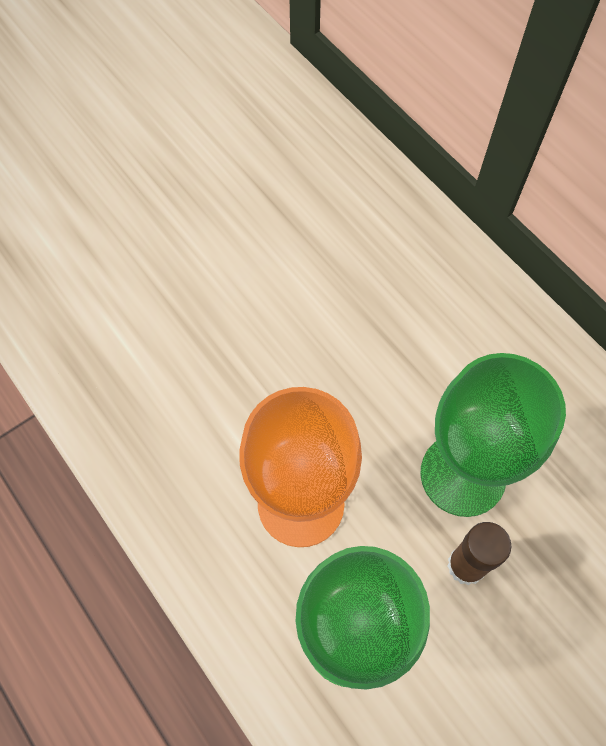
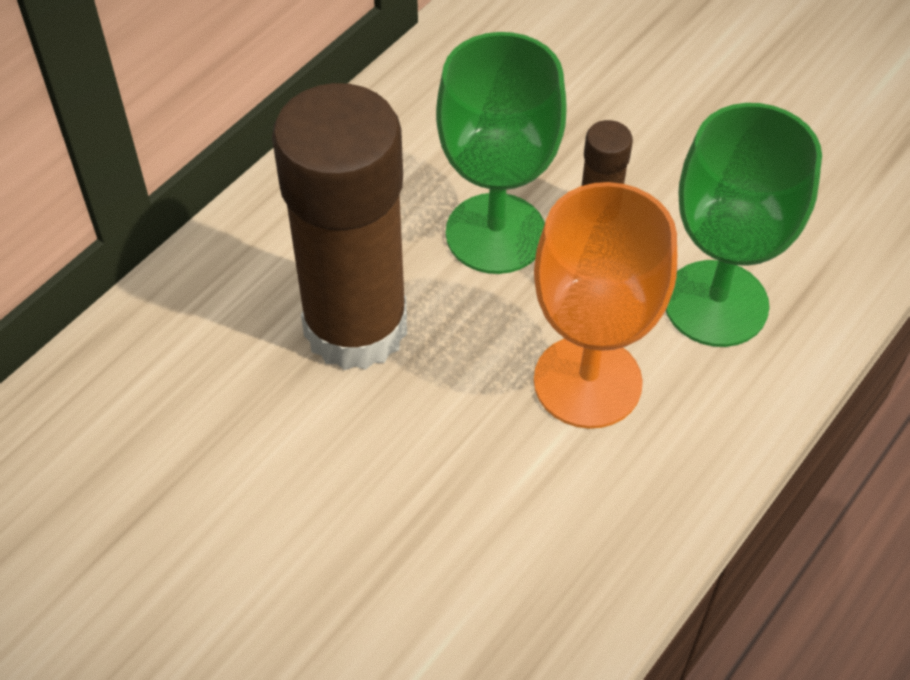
camera: 105 degrees left, 10 degrees down
(392, 352) = (355, 327): none -> brown glue stick

